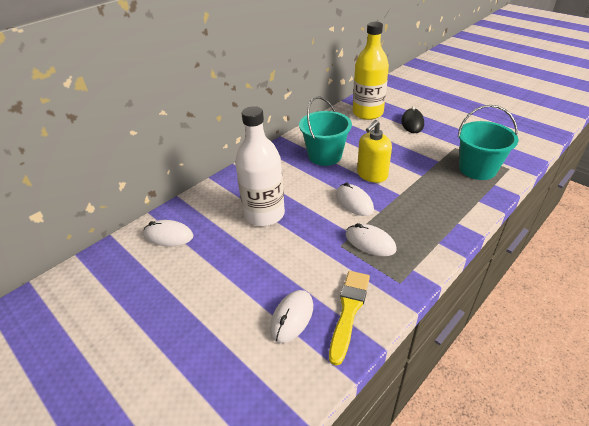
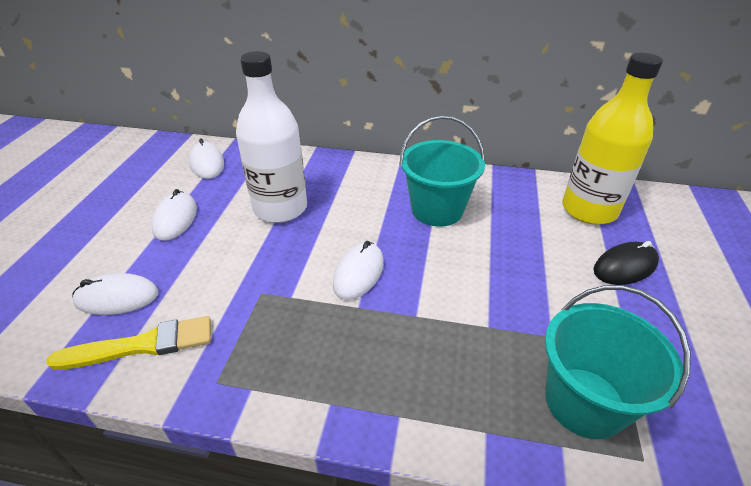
camera: 55 degrees right, 0 degrees up
(370, 242) = (283, 320): white mouse -> white mouse (175, 219)
(372, 175) = (436, 269): yellow soap dispenser -> none

